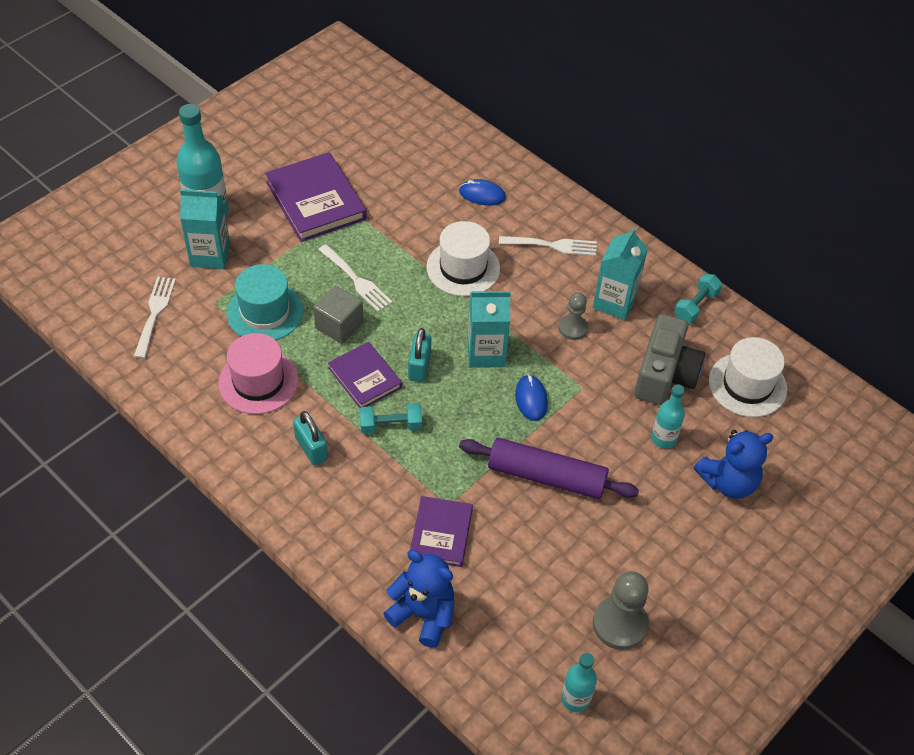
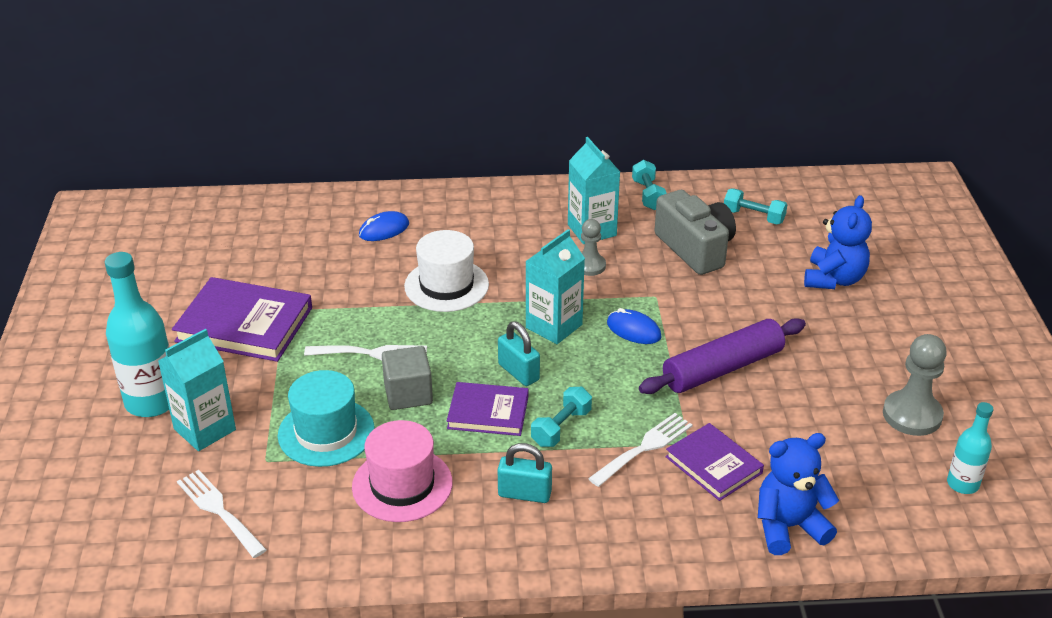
camera: 45 degrees left, 15 degrees down
(552, 245) = (491, 226): white fork -> white fork (644, 448)
(663, 438) = (756, 286): turquoise bottle -> none
(747, 385) = (753, 217): white hat -> turquoise dumbbell

